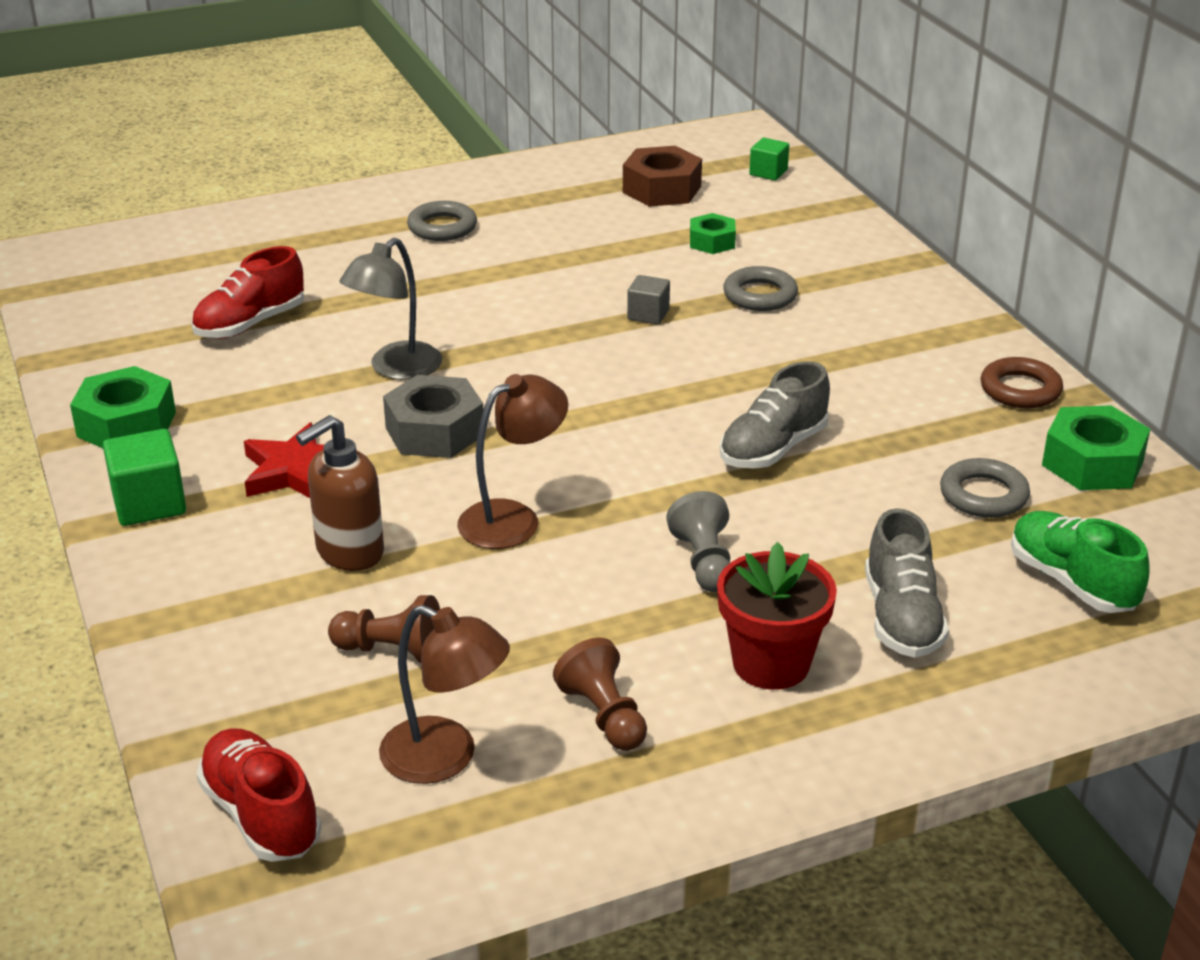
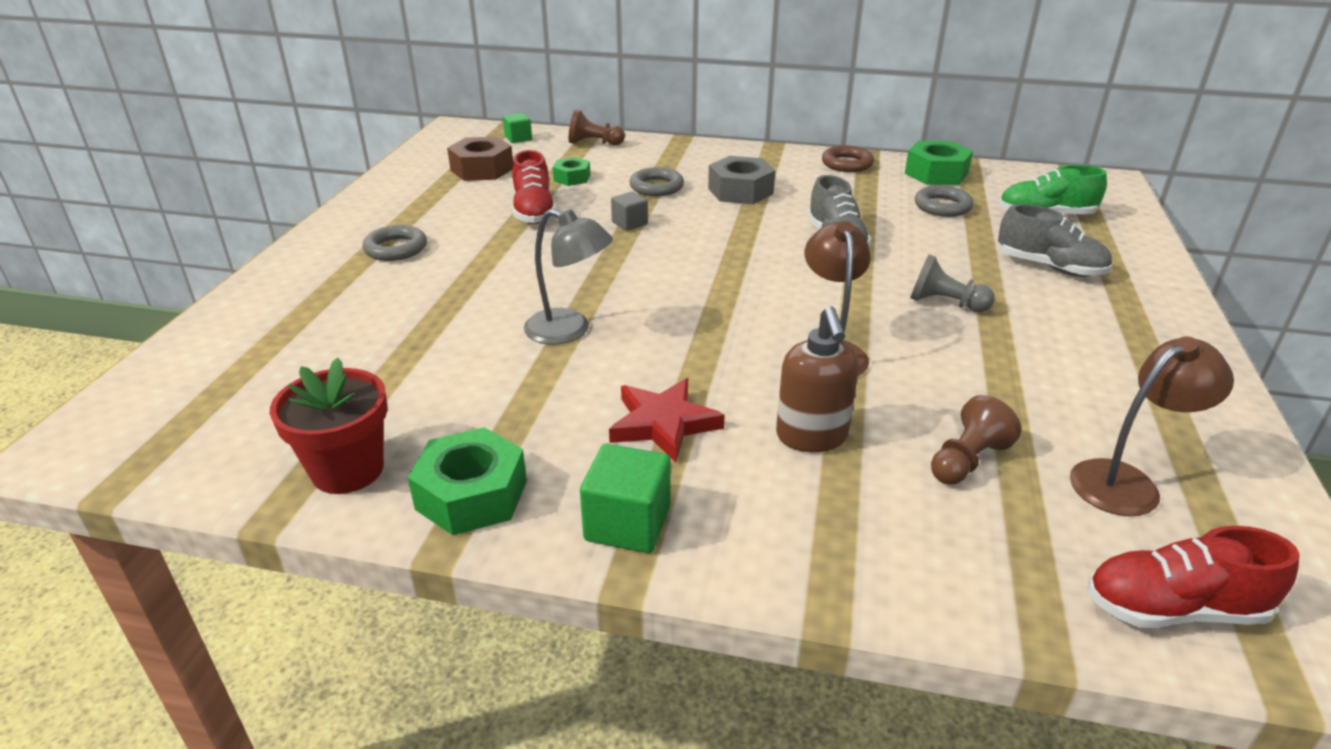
camera: 55 degrees left, 0 degrees up
(250, 324) = (400, 373): red shoe -> red shoe (534, 212)
(396, 369) = (569, 331): grey lamp -> grey lamp turned 45 degrees counterclockwise
(435, 431) = (679, 344): grey nut -> grey nut (740, 191)
(604, 716) = (1103, 397): brown pawn -> brown pawn (594, 143)
(771, 664) = (1074, 320): red flower pot -> red flower pot (348, 470)

